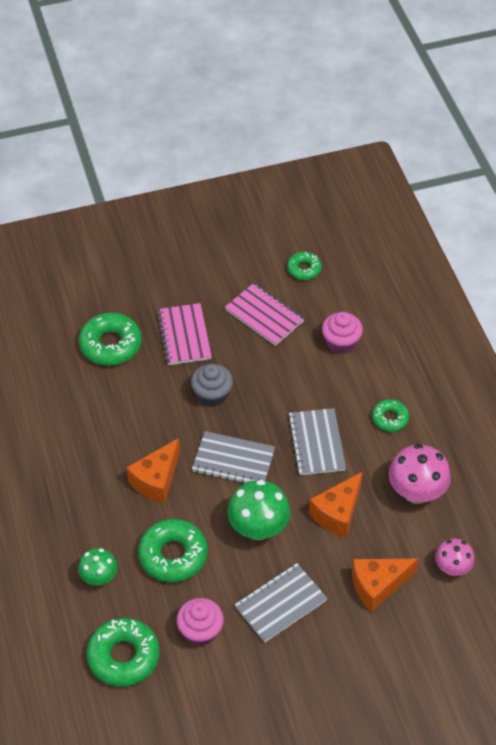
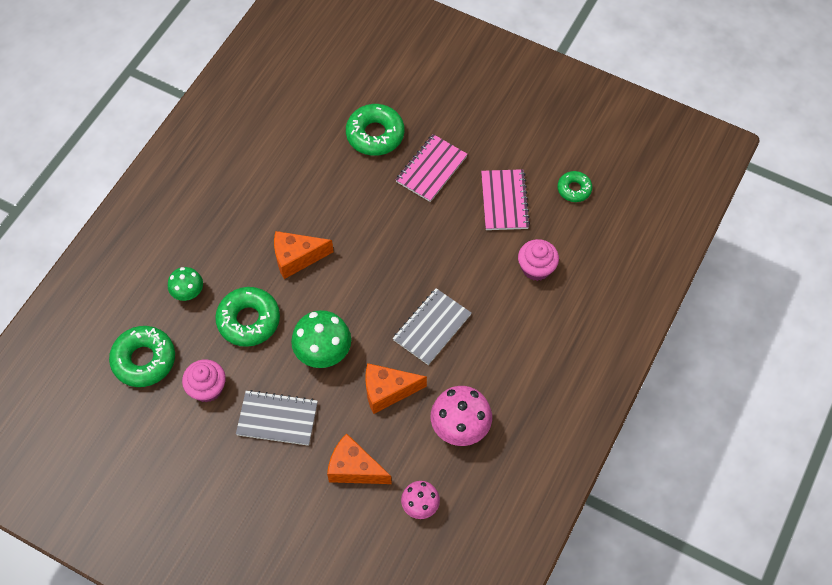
camera: 45 degrees right, 10 degrees up
(212, 395) = (401, 229): grey cupcake -> none
(233, 461) = (361, 289): grey notebook -> none
(390, 418) = (505, 356): green donut -> none

